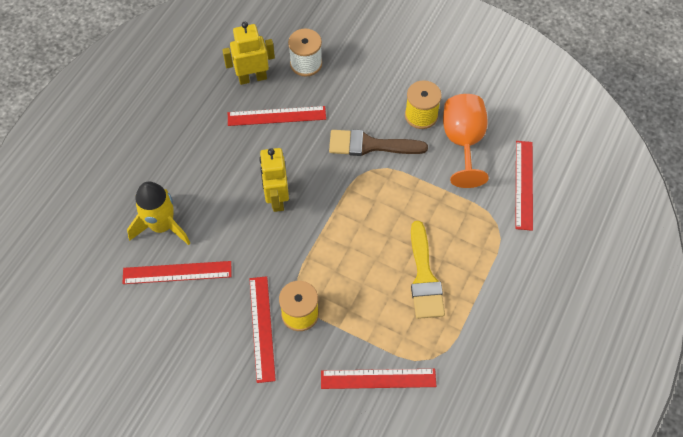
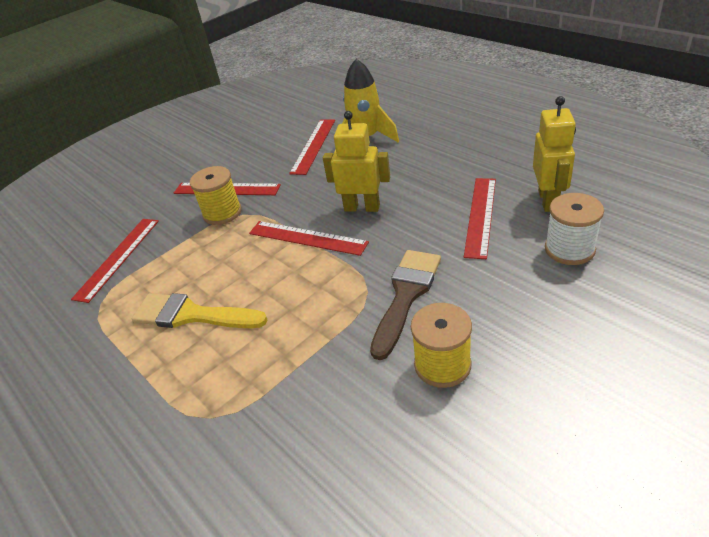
camera: 115 degrees right, 20 degrees down
(463, 142) = (372, 411): orange goblet -> none
(523, 184) = (253, 480): red ruler -> red ruler (307, 238)

